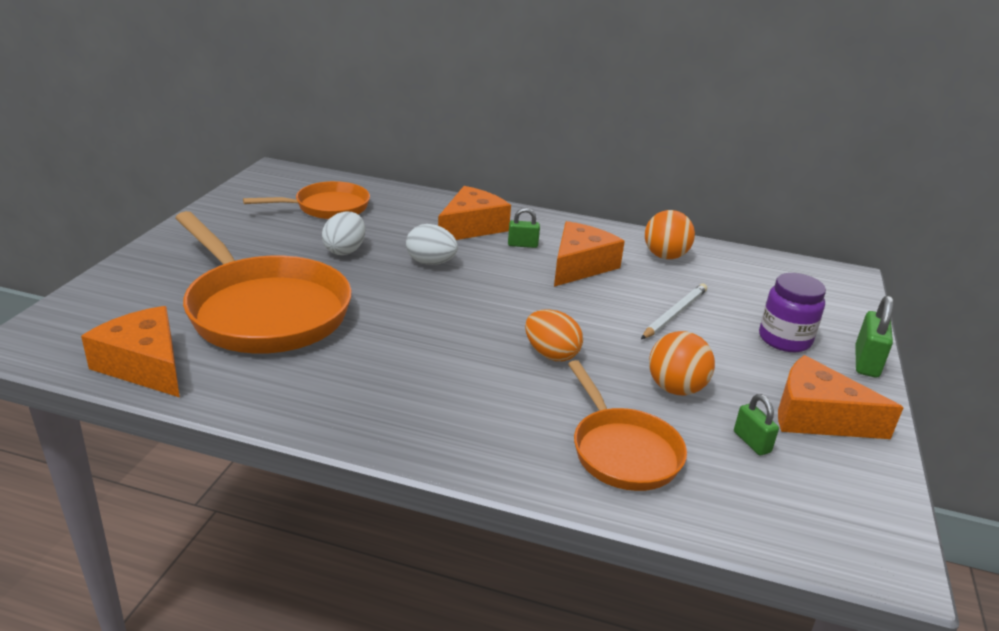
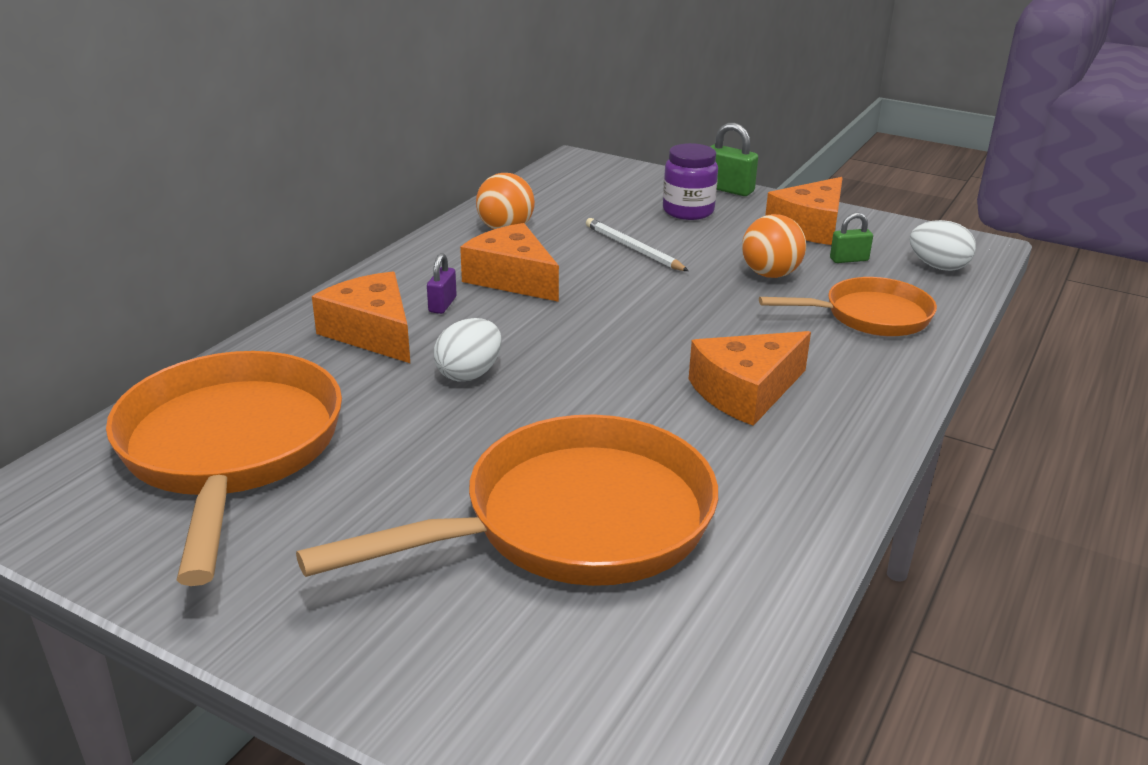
camera: 75 degrees left, 0 degrees up
(145, 365) = (718, 638): orange cheese -> orange cheese (746, 392)
(327, 207) = (230, 450): orange pan -> orange pan, size x1.74
(345, 250) = (403, 441): white egg -> white egg (938, 267)
(522, 245) = (442, 305): green padlock -> purple padlock
(551, 354) = (707, 325): orange egg -> none

